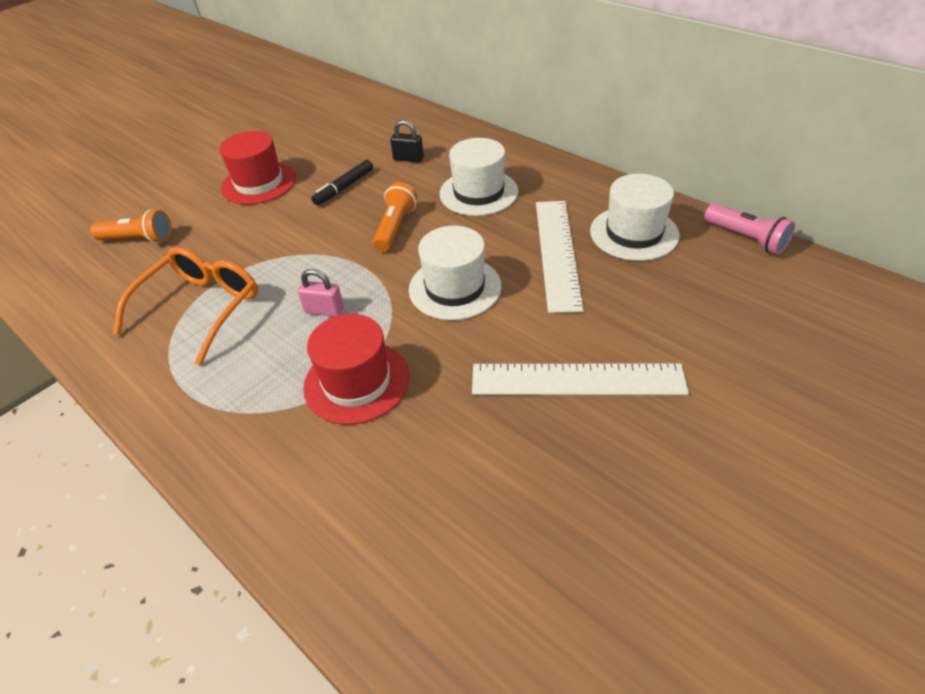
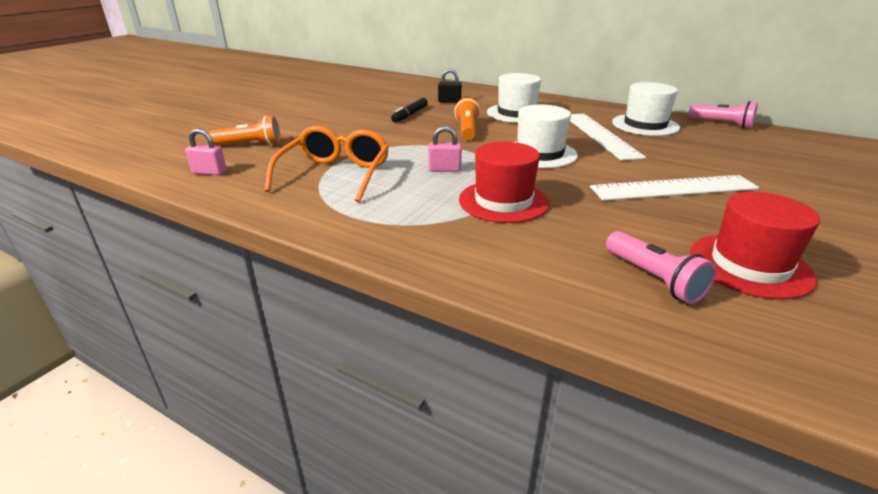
camera: 15 degrees left, 15 degrees down
(77, 290) = (209, 172): none -> pink padlock
(259, 183) = (337, 115): red hat -> red hat (749, 265)
(439, 548) = (654, 279): none -> pink flashlight

